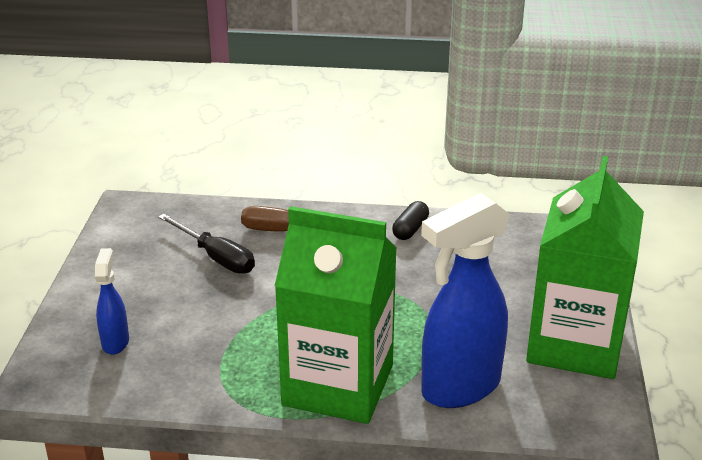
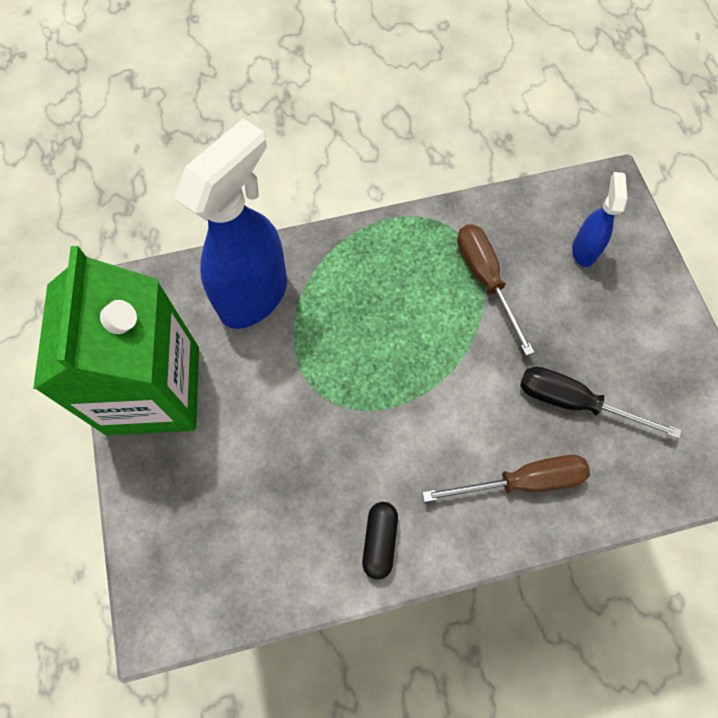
camera: 160 degrees right, 35 degrees up
(115, 342) = (584, 250): blue spray bottle -> blue spray bottle turned 150 degrees counterclockwise
(226, 344) = (485, 280): none -> brown screwdriver
(338, 385) = (362, 264): green carton -> none

